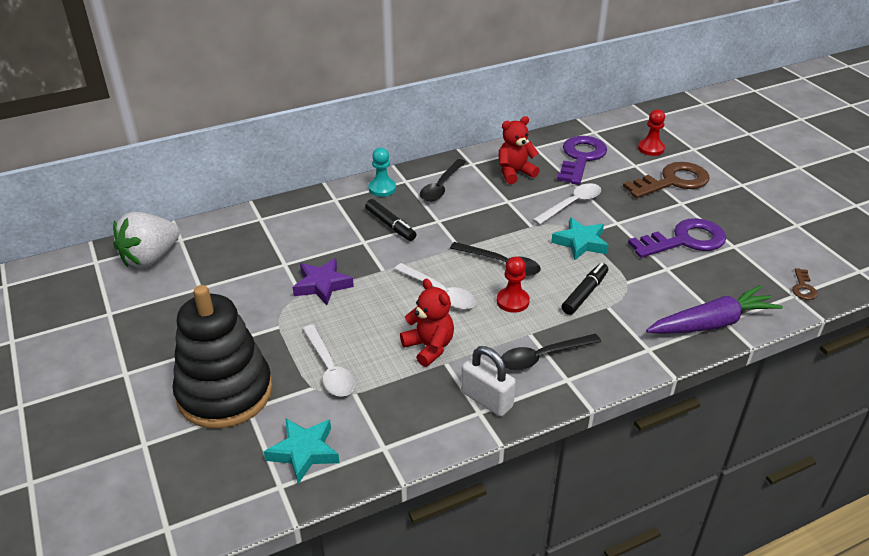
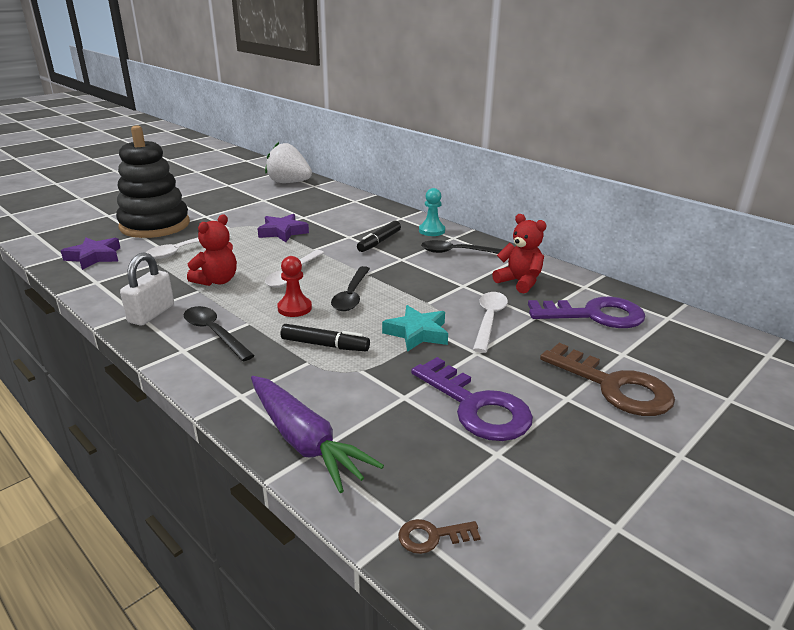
camera: 70 degrees right, 10 degrees down
(304, 452) = (94, 257): turquoise star -> purple star
(572, 204) = (489, 320): white spoon -> white spoon turned 105 degrees counterclockwise
(651, 149) = (680, 362): red pawn -> none

